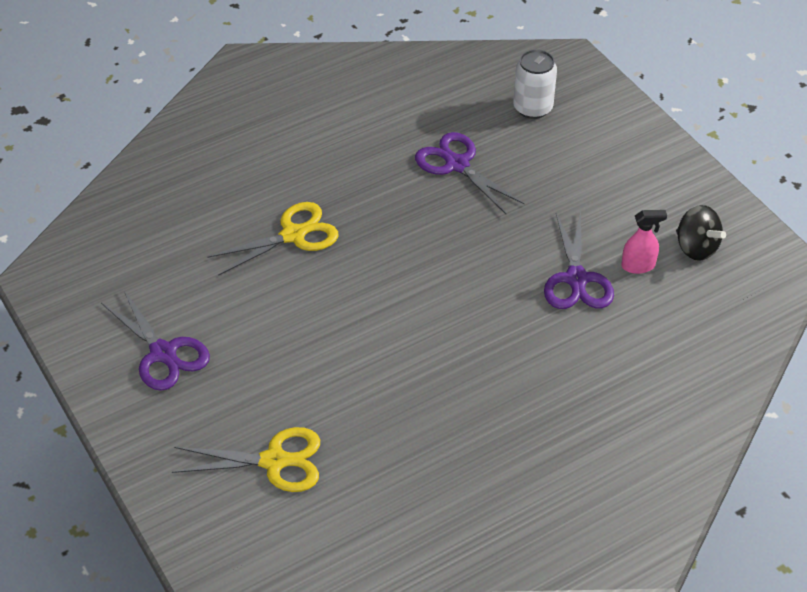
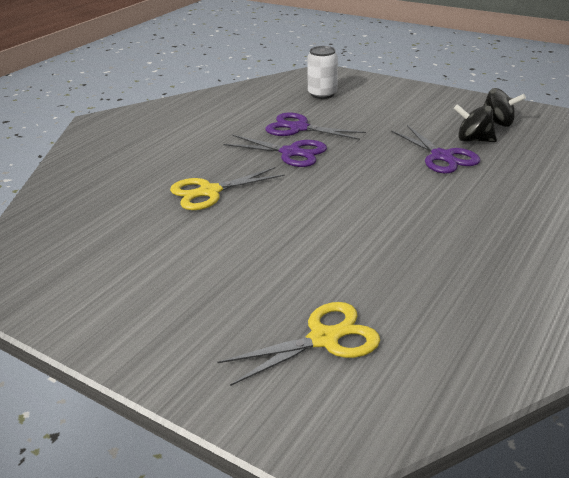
camera: 25 degrees left, 15 degrees down
(163, 353) = (151, 297): purple scissors -> purple scissors (291, 153)
(293, 235) = (209, 192): yellow scissors -> yellow scissors turned 150 degrees counterclockwise
(638, 266) = (473, 140): pink spray bottle -> black spinning top

